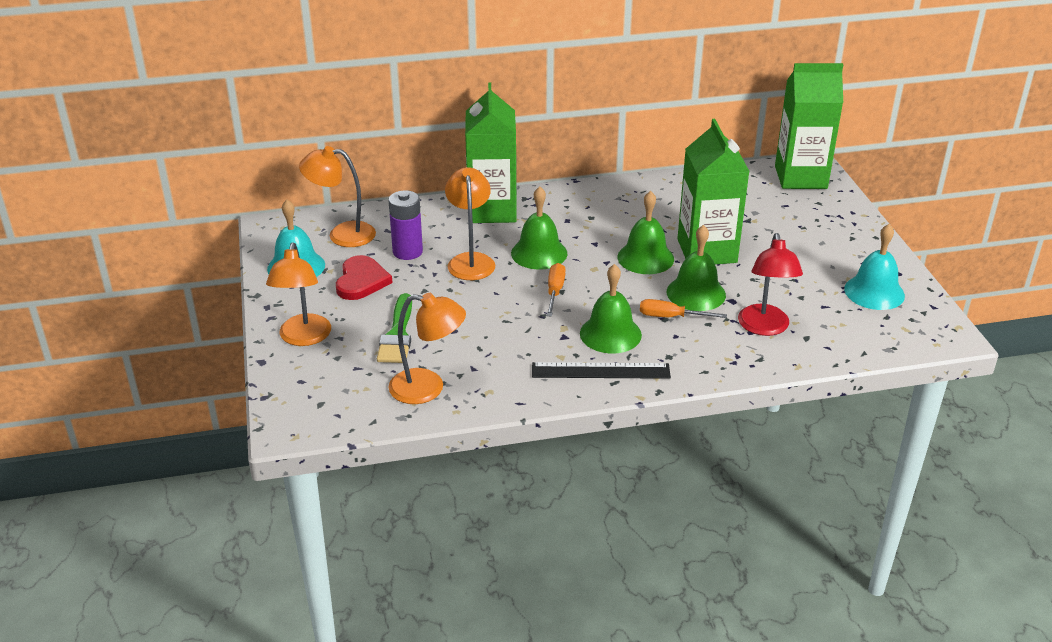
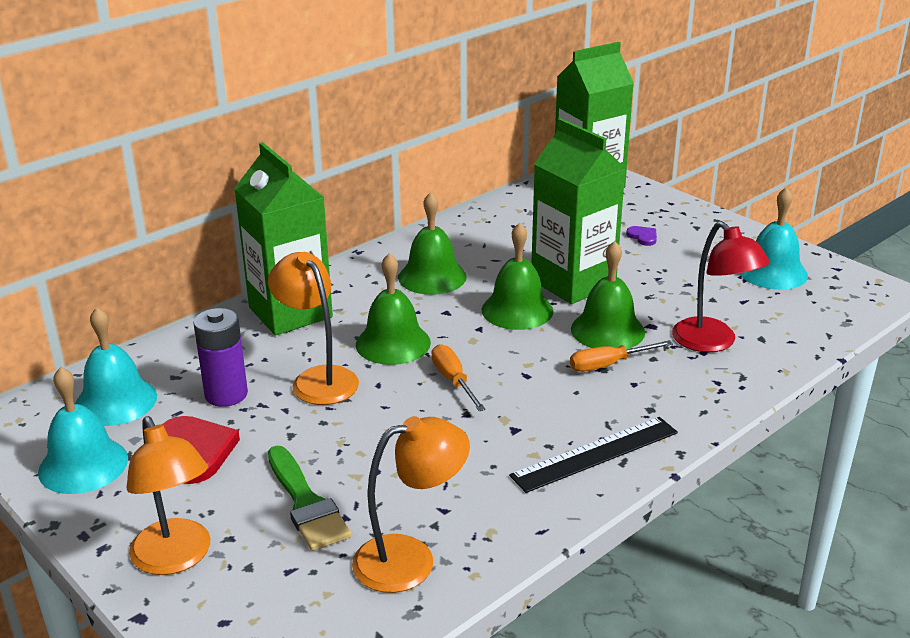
camera: 30 degrees left, 5 degrees down
(342, 234) = (115, 401): orange lamp -> turquoise bell
(610, 334) = (563, 407): green bell -> green bell (432, 277)
(798, 233) = (643, 237): none -> purple heart

